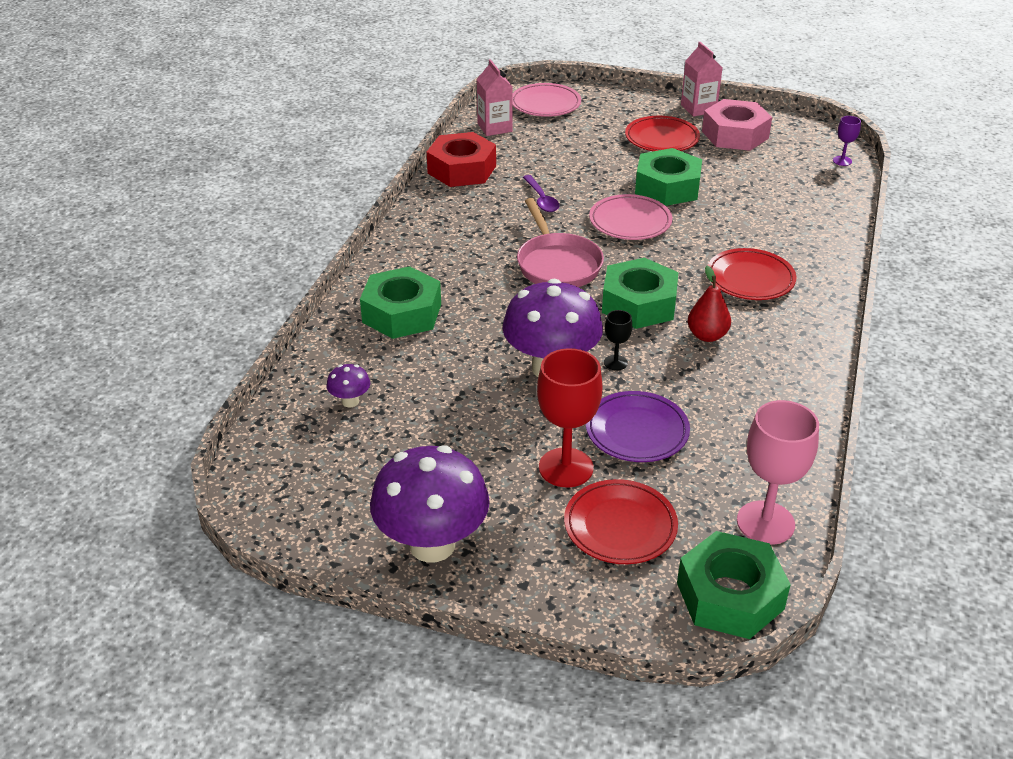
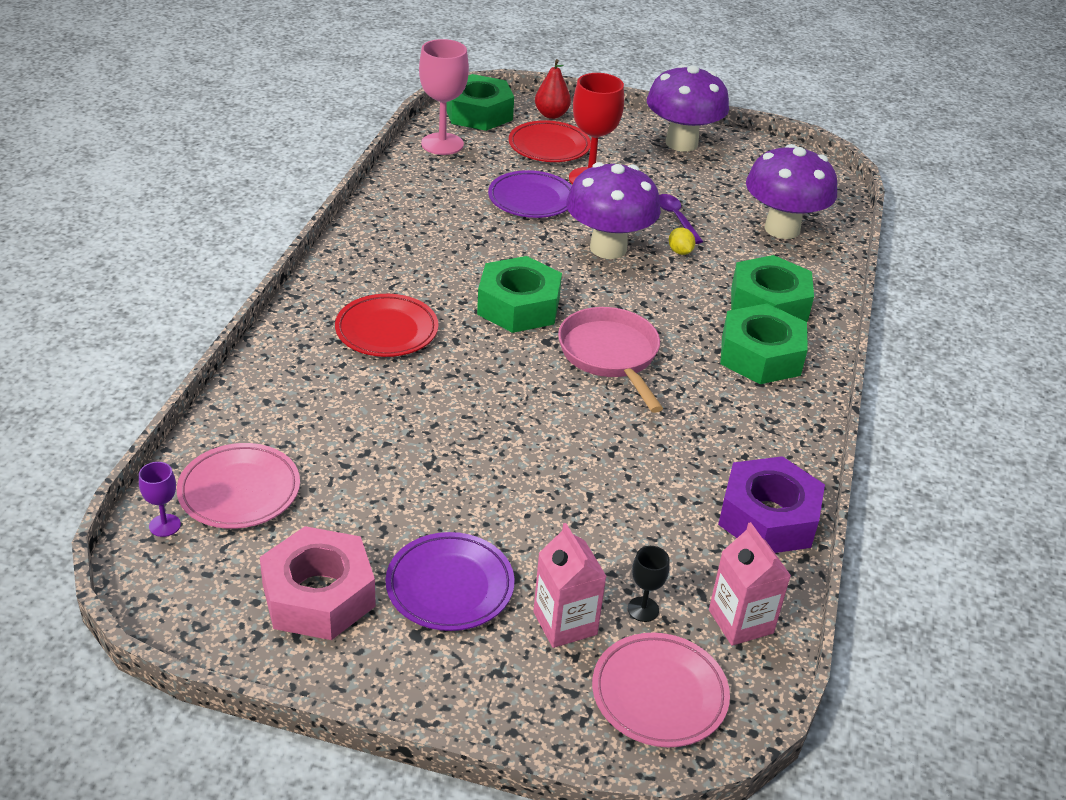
camera: 175 degrees right, 0 degrees up
(350, 401) = (782, 229): purple mushroom -> purple mushroom, size x2.34
(462, 169) = (768, 518): red nut -> purple nut
(475, 367) = (680, 252): none -> yellow lemon
(541, 199) = (640, 456): purple spoon -> purple spoon (676, 218)
(615, 362) = (547, 251): black goblet -> black goblet (643, 609)
(630, 222) = (519, 414): pink plate -> pink plate (239, 491)
(661, 139) = (450, 586): red plate -> purple plate
(667, 187) = (459, 474): green nut -> green nut (760, 355)
(698, 108) = (364, 676): pink carton -> pink carton (565, 623)
(707, 336) = (452, 272): red pear -> red pear (551, 115)

